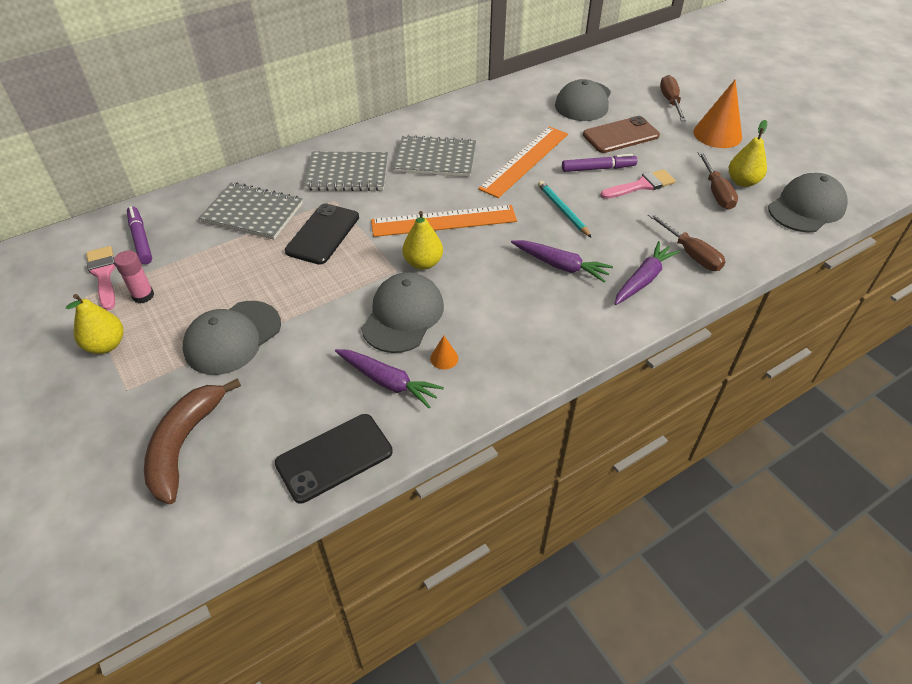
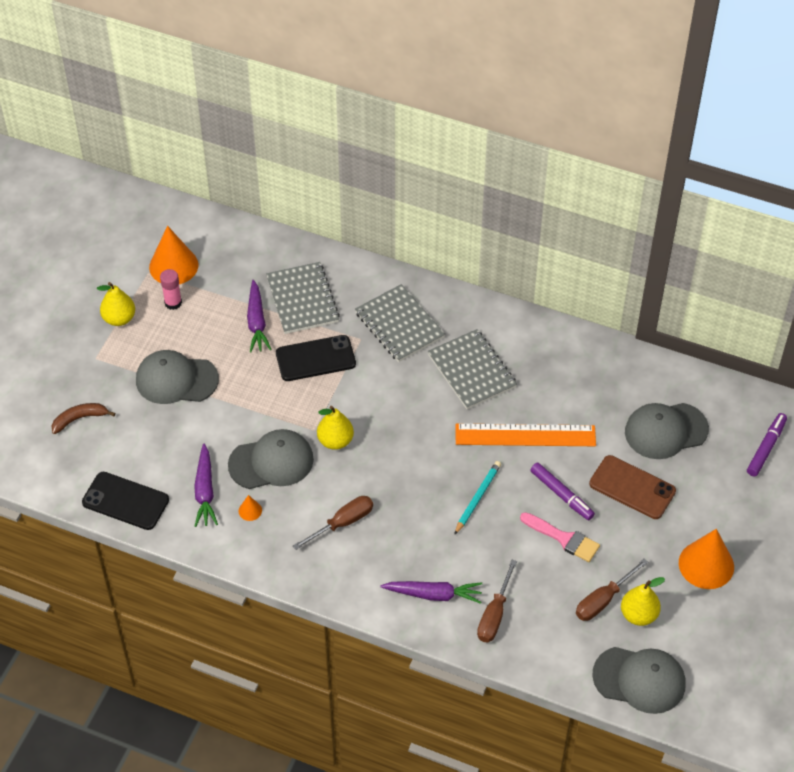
camera: 55 degrees right, 5 degrees up
(103, 275) = (173, 266): pink brush -> orange cone
(141, 239) = (222, 257): purple marker -> purple marker (766, 448)
(184, 445) = (79, 419): brown banana -> brown banana, size x0.60
(444, 221) = (395, 425): orange ruler -> none
(560, 265) = (405, 531): purple carrot -> purple carrot (257, 322)
(670, 101) = (733, 501): brown screwdriver -> brown screwdriver (342, 523)

